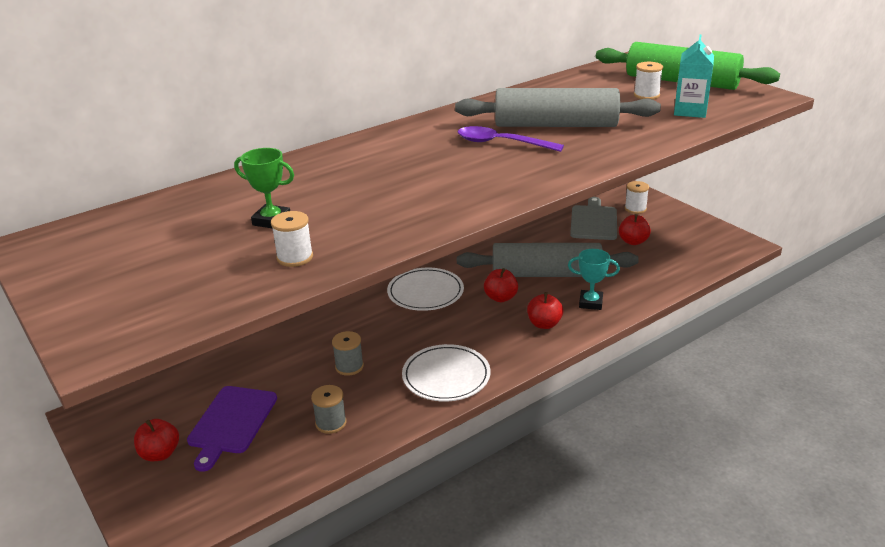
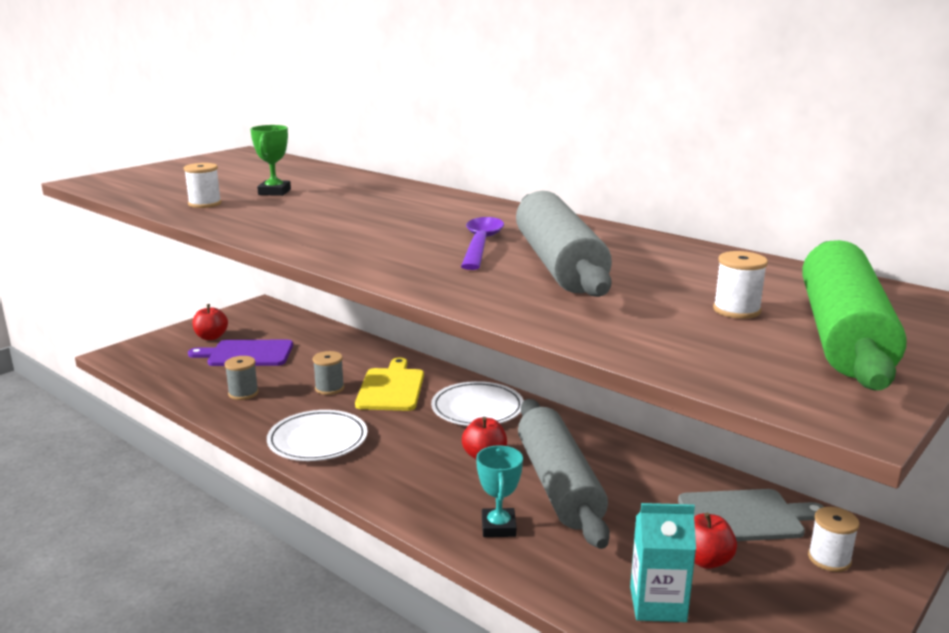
camera: 75 degrees right, 10 degrees down
(367, 331) = (391, 388): none -> yellow cutting board
(544, 324) = (434, 493): red apple -> none
(690, 111) = (689, 341): turquoise carton -> turquoise carton (657, 604)

